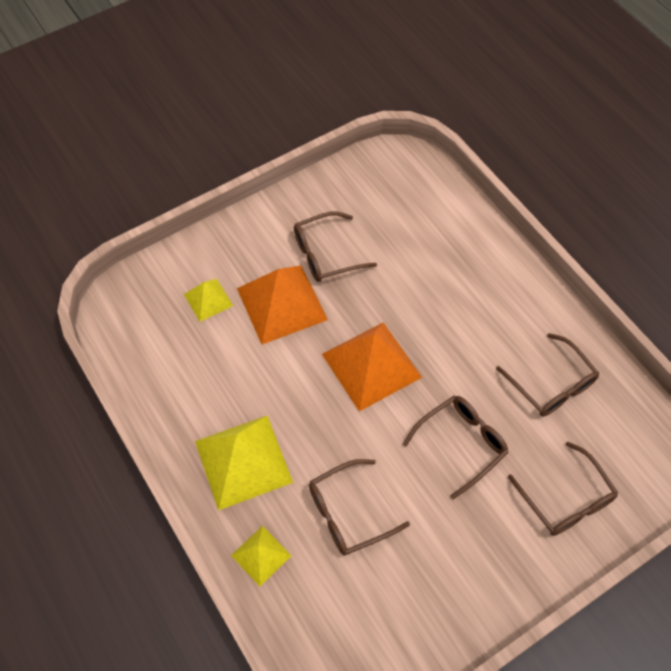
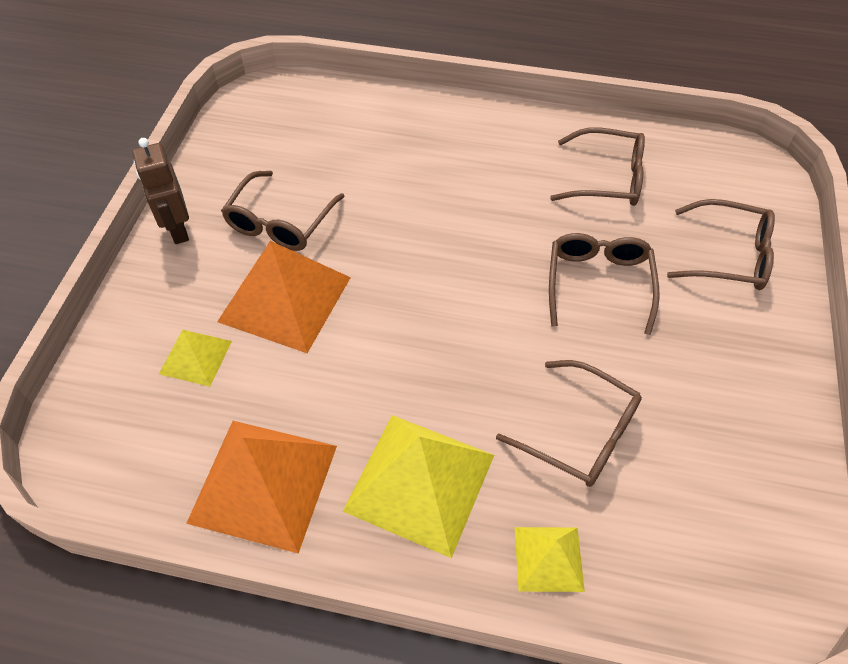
camera: 45 degrees left, 5 degrees down
(269, 215) = (178, 229): none -> brown robot
(349, 513) = (579, 432): brown glasses -> brown glasses turned 75 degrees counterclockwise
(371, 365) = (441, 283): orange pyramid -> orange pyramid (264, 483)

